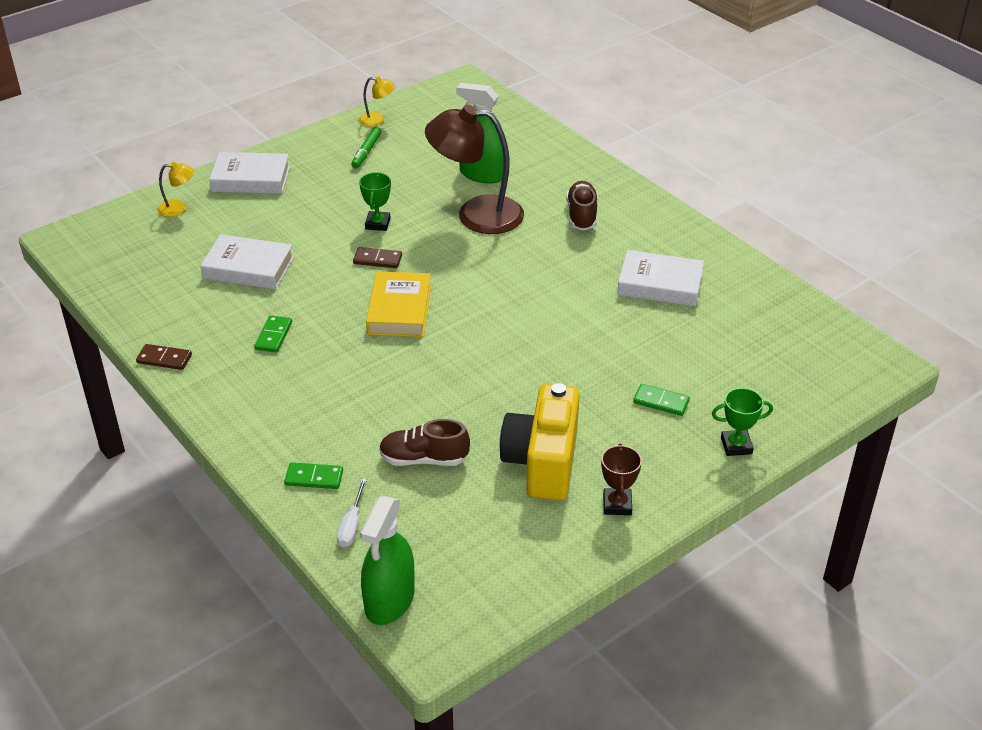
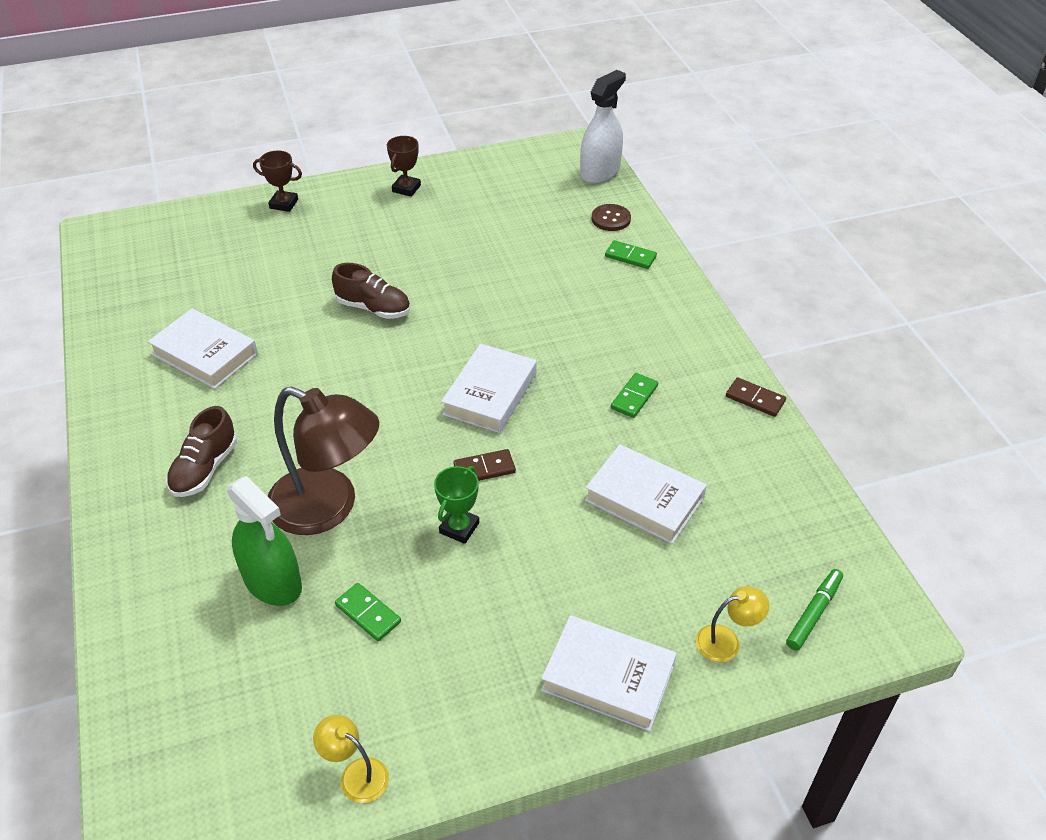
camera: 160 degrees left, 5 degrees up
(178, 208) = (726, 641): yellow lamp -> yellow lamp turned 150 degrees clockwise
(351, 525) = (611, 219): white screwdriver -> brown button
(366, 152) = (411, 689): green marker -> green marker (813, 613)
(377, 260) = (484, 468): brown domino -> brown domino turned 45 degrees counterclockwise
(389, 600) = (600, 172): green spray bottle -> white spray bottle
(399, 310) = (490, 394): yellow book -> white book
(423, 459) = (534, 250): brown shoe -> brown shoe (374, 308)
(542, 462) = (441, 226): yellow camera -> none
(661, 402) = (310, 247): green domino -> green domino (368, 613)
(736, 446) = (284, 204): green trophy -> brown trophy

